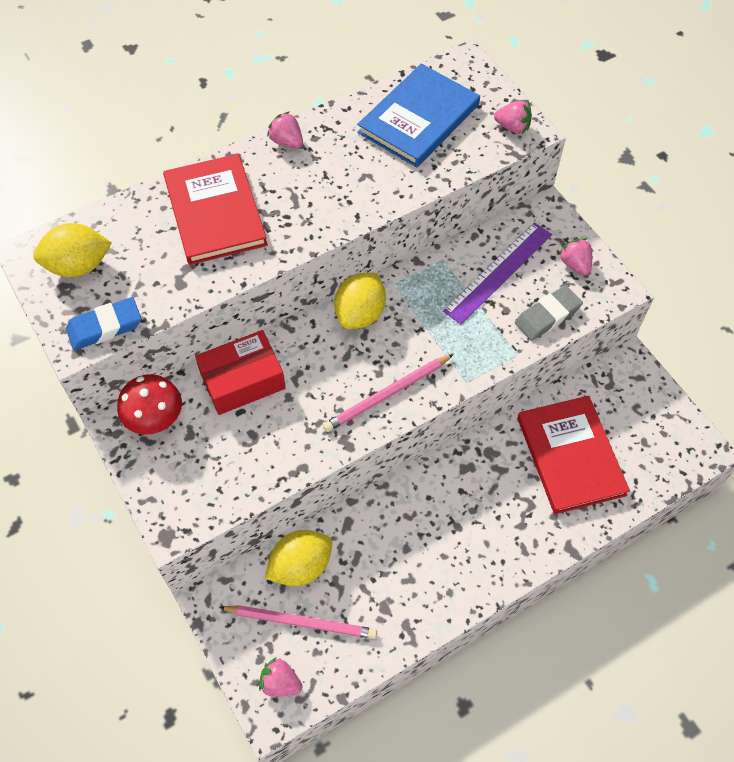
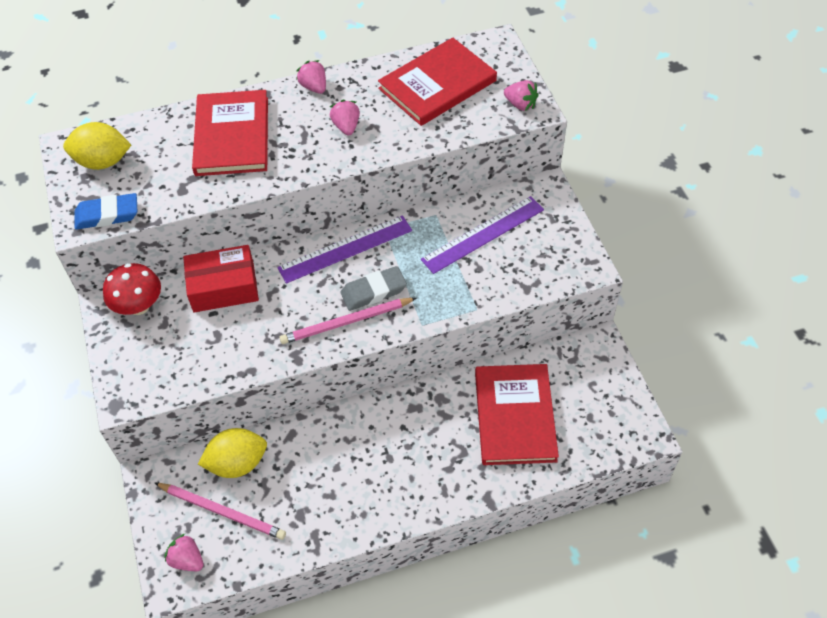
camera: 15 degrees right, 5 degrees down
(360, 314) = (345, 249): yellow lemon -> purple ruler
(418, 118) = (437, 85): blue book -> red book
(547, 316) = (516, 280): grey eraser -> grey eraser (373, 291)
(575, 264) = (557, 239): pink strawberry -> pink strawberry (346, 126)

